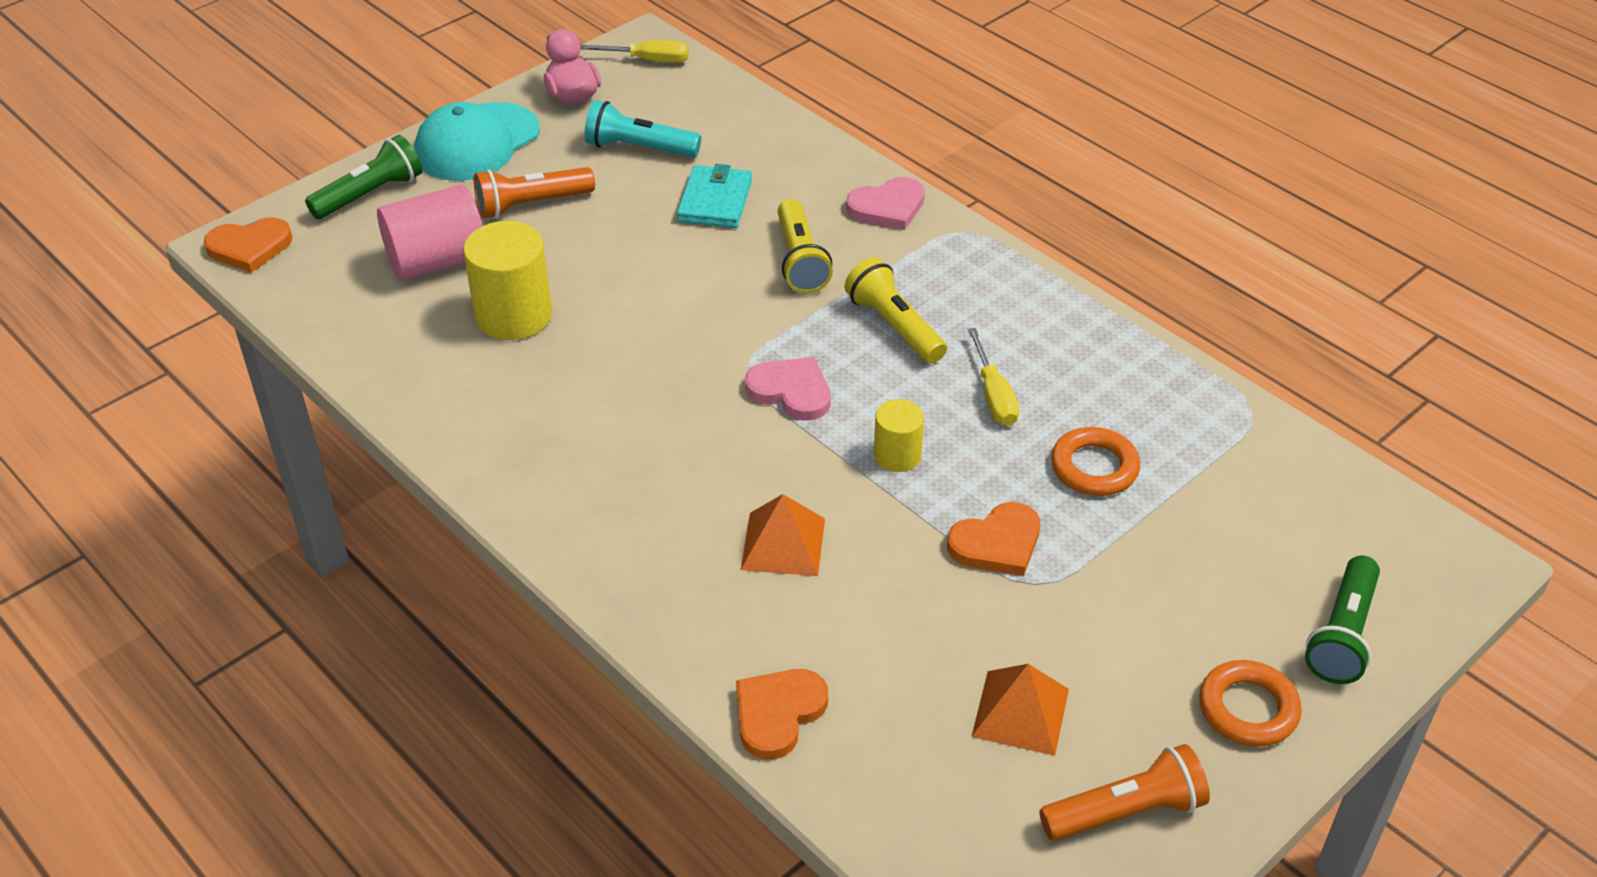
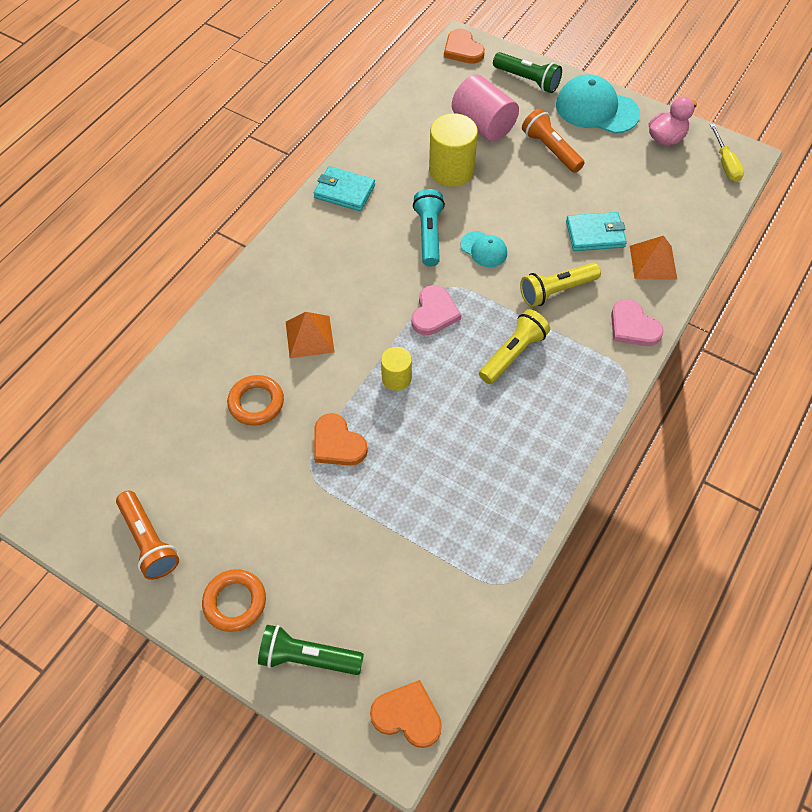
camera: 75 degrees right, 15 degrees up
(490, 448) = (344, 191): none -> turquoise wallet
(639, 148) = (629, 184): turquoise flashlight -> turquoise flashlight (429, 235)
(692, 314) = (484, 249): none -> turquoise cap
(778, 713) = (189, 361): orange heart -> orange heart (407, 715)
(994, 395) = (467, 420): yellow screwdriver -> none
(1020, 712) = (210, 476): orange pyramid -> orange pyramid (653, 262)
(1094, 467) = (419, 488): orange ring -> orange ring (256, 403)

